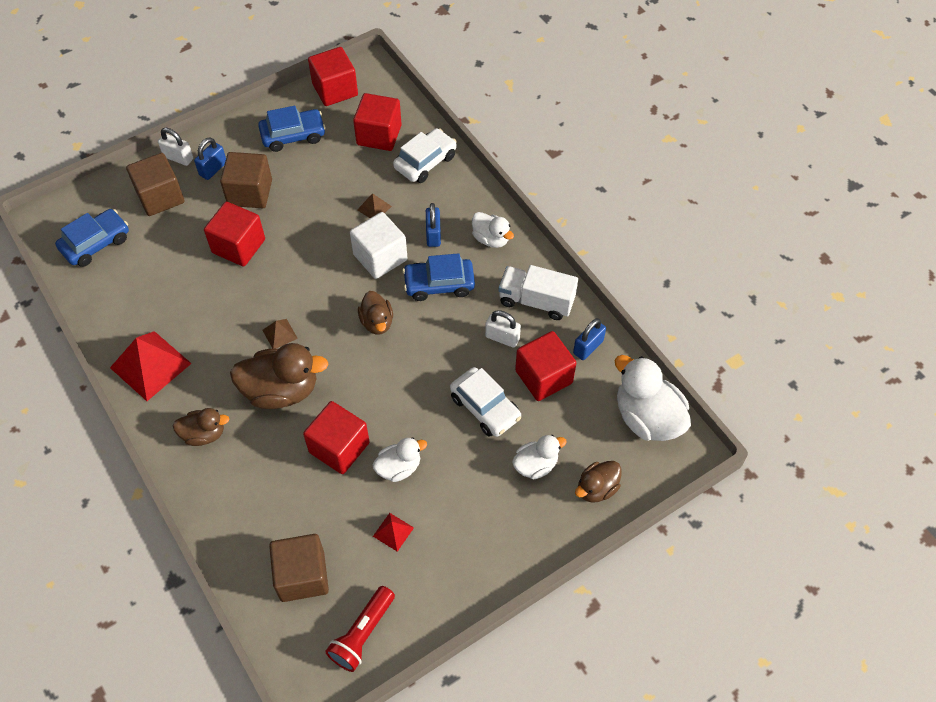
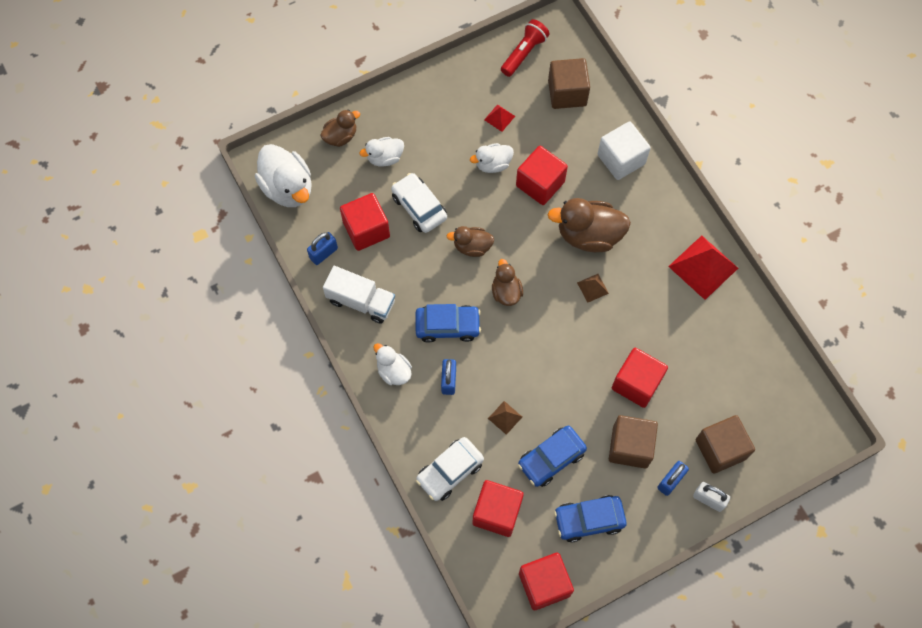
camera: 175 degrees left, 10 degrees up
(96, 243) = (775, 398): blue car -> blue car (551, 458)
(204, 434) = (650, 203): brown duck -> brown duck (472, 247)
(380, 257) = (501, 359): white cube -> white cube (621, 159)
(502, 338) = (396, 268): white padlock -> none

